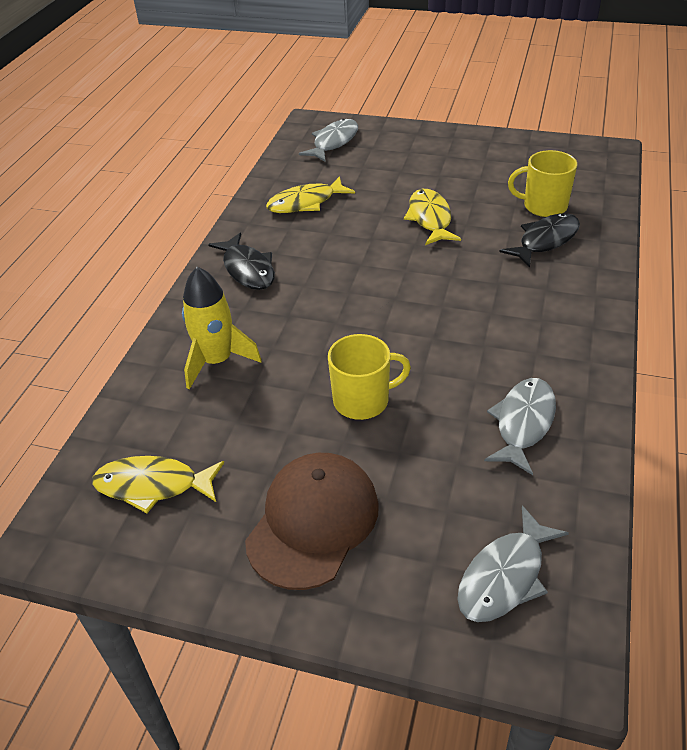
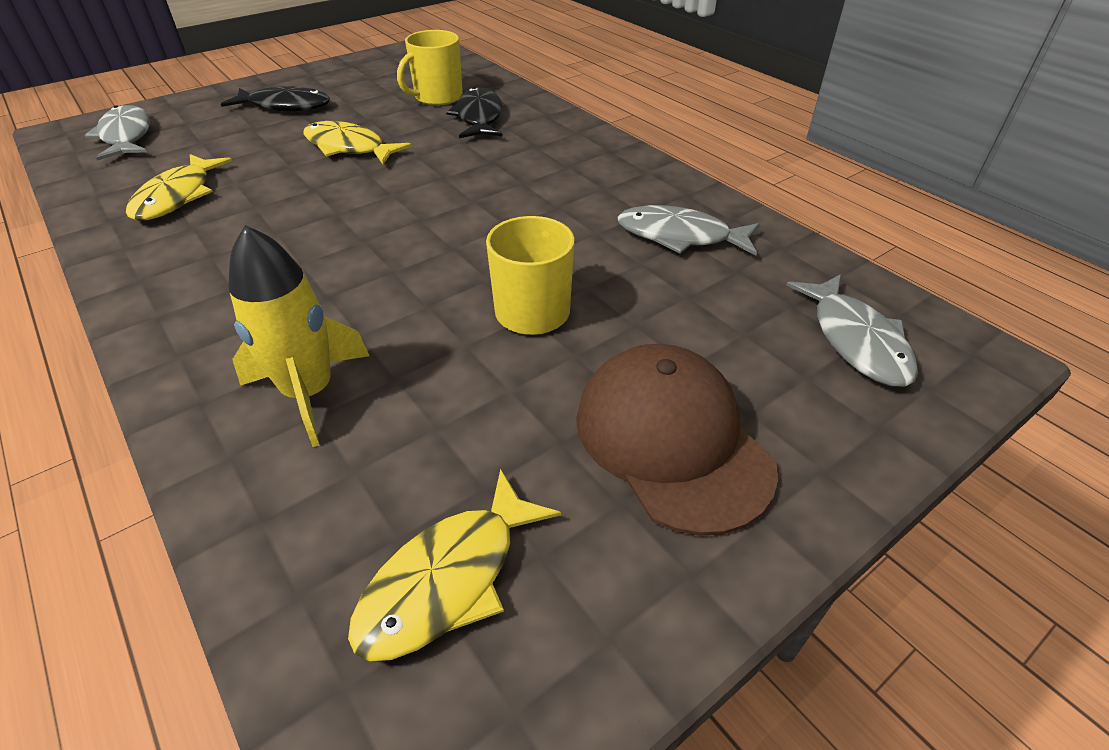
camera: 55 degrees left, 0 degrees up
(247, 269) = (199, 288): black fish -> black fish (285, 106)
(523, 423) = (680, 236): grey fish -> grey fish turned 45 degrees counterclockwise

